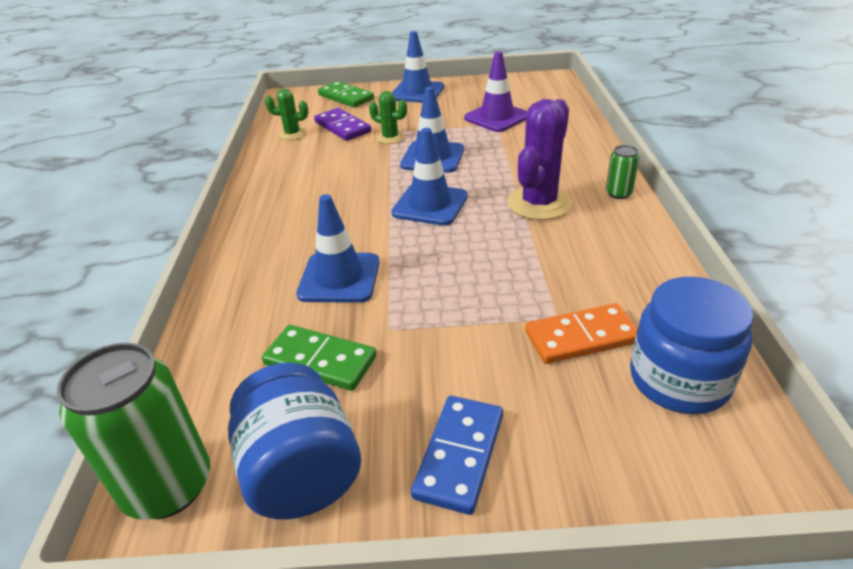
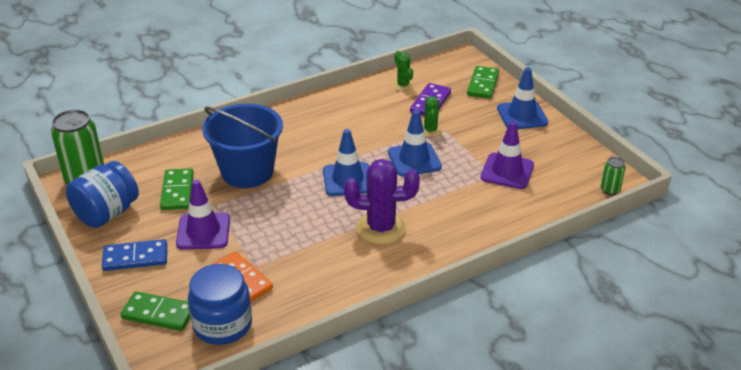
camera: 60 degrees right, 0 degrees up
(339, 278) = (247, 172): blue traffic cone -> blue bucket
(444, 353) = (203, 231): none -> purple traffic cone
(618, 193) = (421, 264): green can -> green can (610, 190)
(628, 454) = (158, 314): none -> green domino

